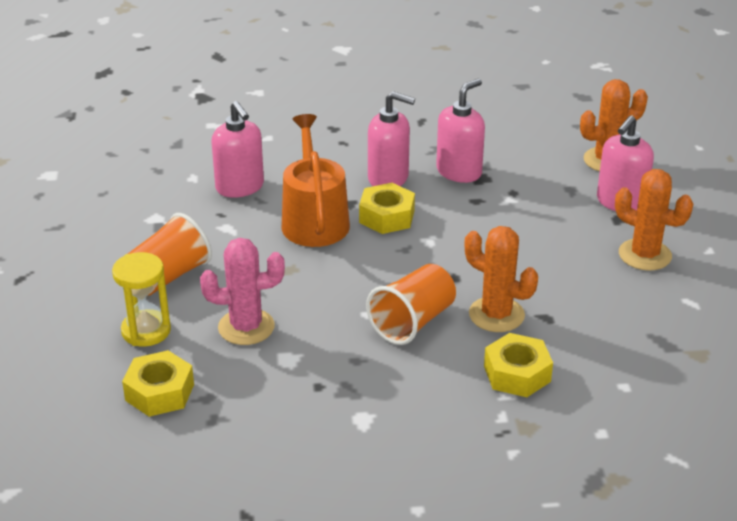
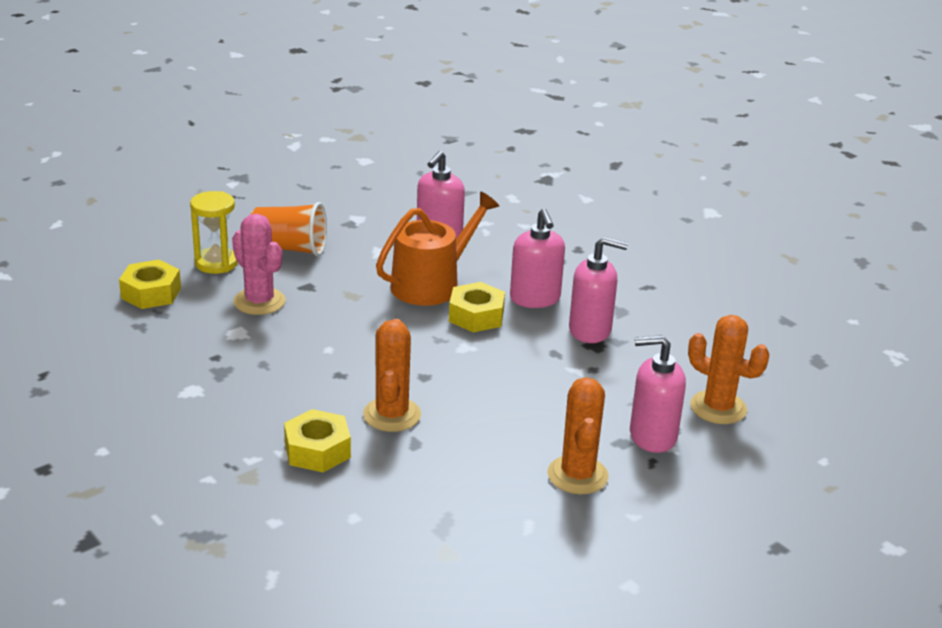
camera: 55 degrees right, 5 degrees down
(413, 322) = (339, 375): orange cup -> none

